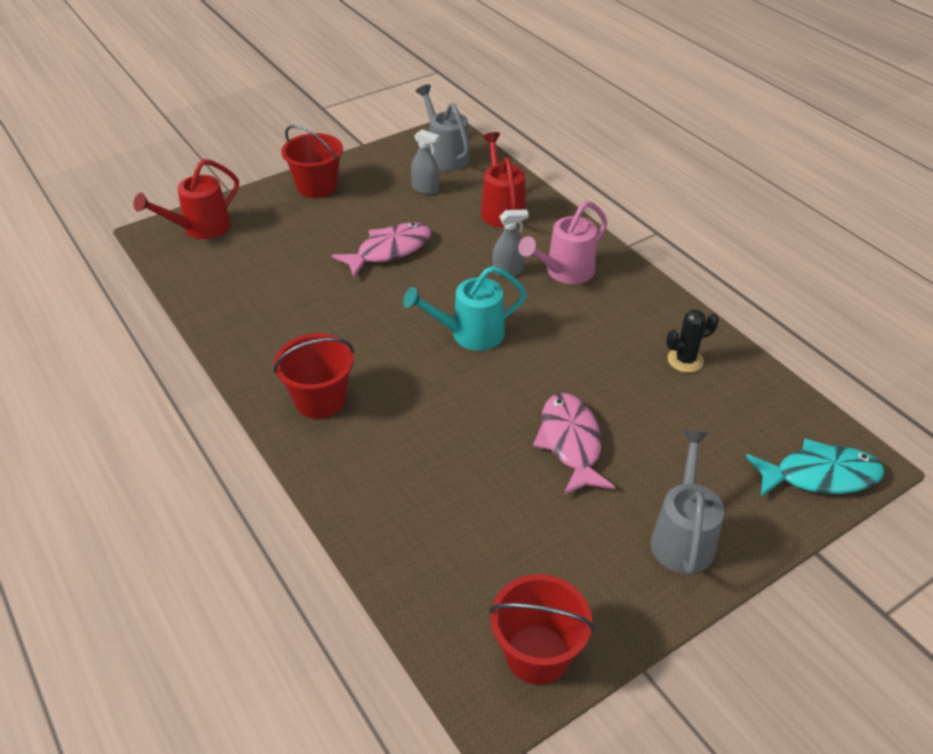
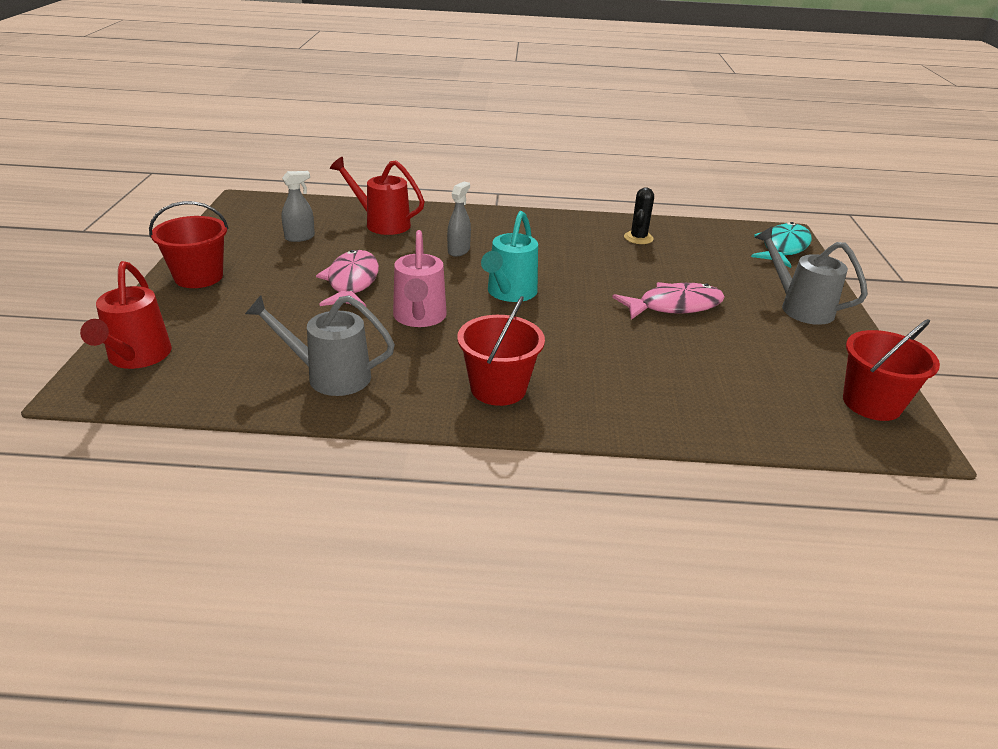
camera: 55 degrees left, 10 degrees down
(445, 155) = (272, 213): grey watering can -> grey watering can (329, 376)
(564, 272) = (492, 234): pink watering can -> pink watering can (419, 318)
(570, 443) = (674, 306): pink fish -> pink fish turned 135 degrees clockwise

